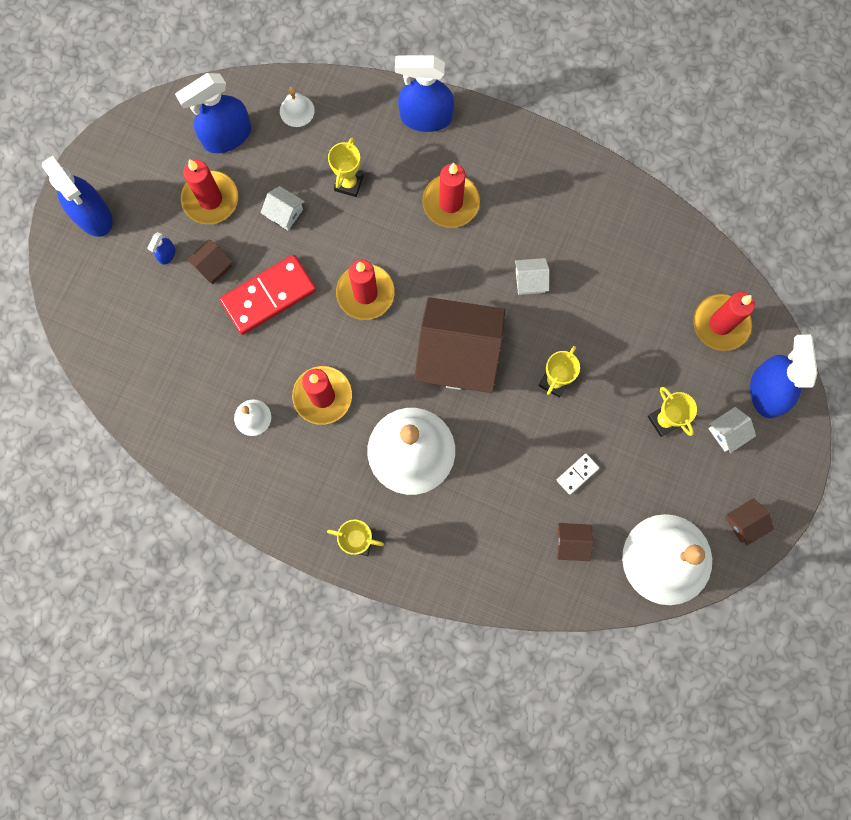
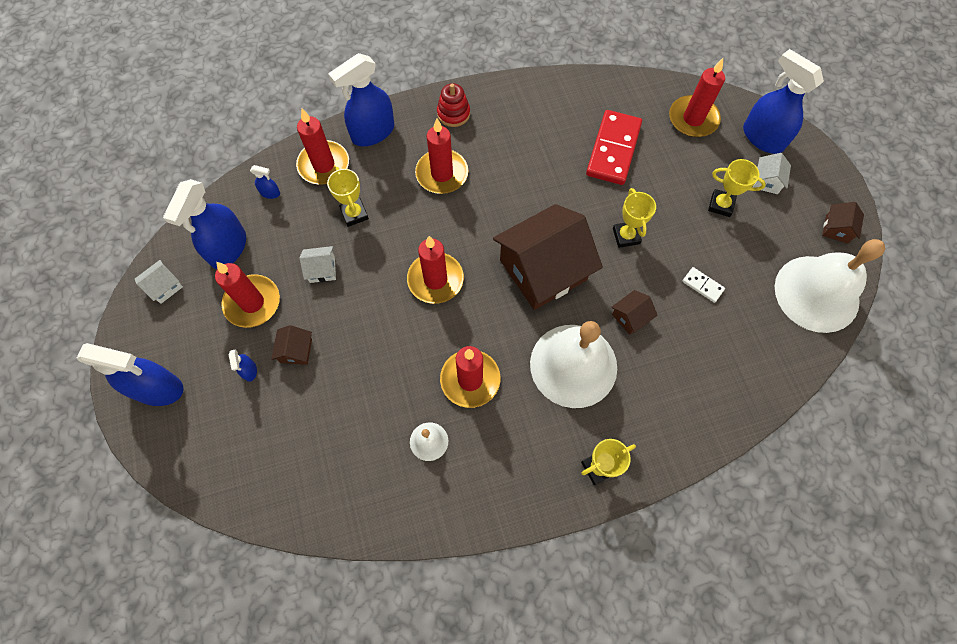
camera: 40 degrees left, 10 degrees down
(268, 296) = (361, 338): red domino -> red domino (613, 149)
(297, 110) = (270, 193): white bell -> blue spray bottle
(360, 117) = (324, 165): none -> red candle
(510, 152) = (453, 113): none -> red stacking toy
(530, 281) = (545, 183): white house -> white house (164, 286)
(571, 543) = (746, 336): brown house -> brown house (630, 317)
(577, 474) = (702, 285): white domino -> white domino turned 60 degrees counterclockwise

